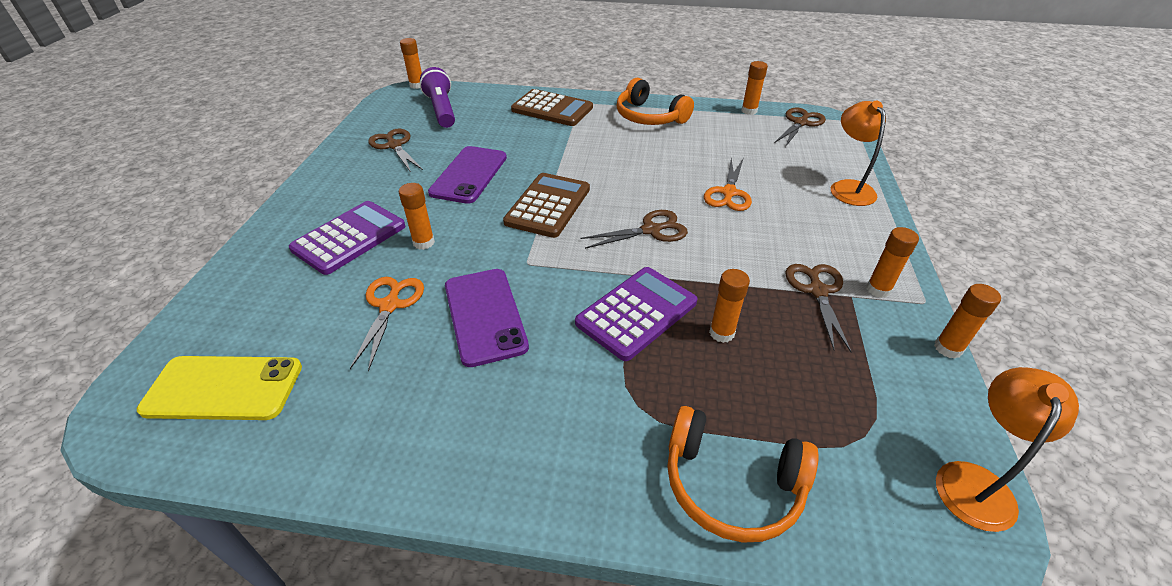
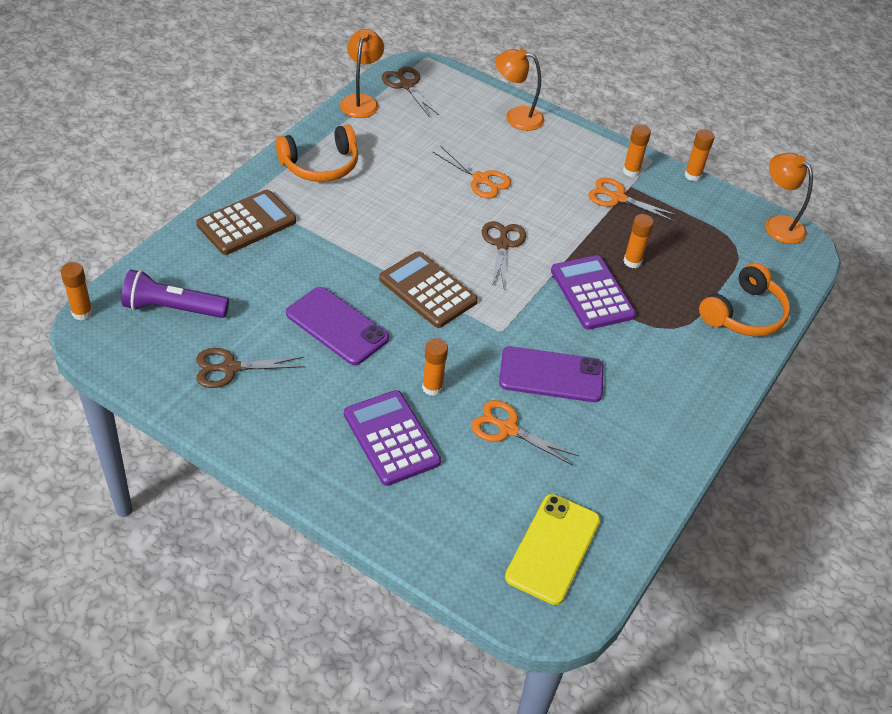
camera: 70 degrees left, 5 degrees up
(749, 111) = (361, 101): orange glue stick -> orange lamp
(817, 291) = (617, 198): brown scissors -> orange scissors

